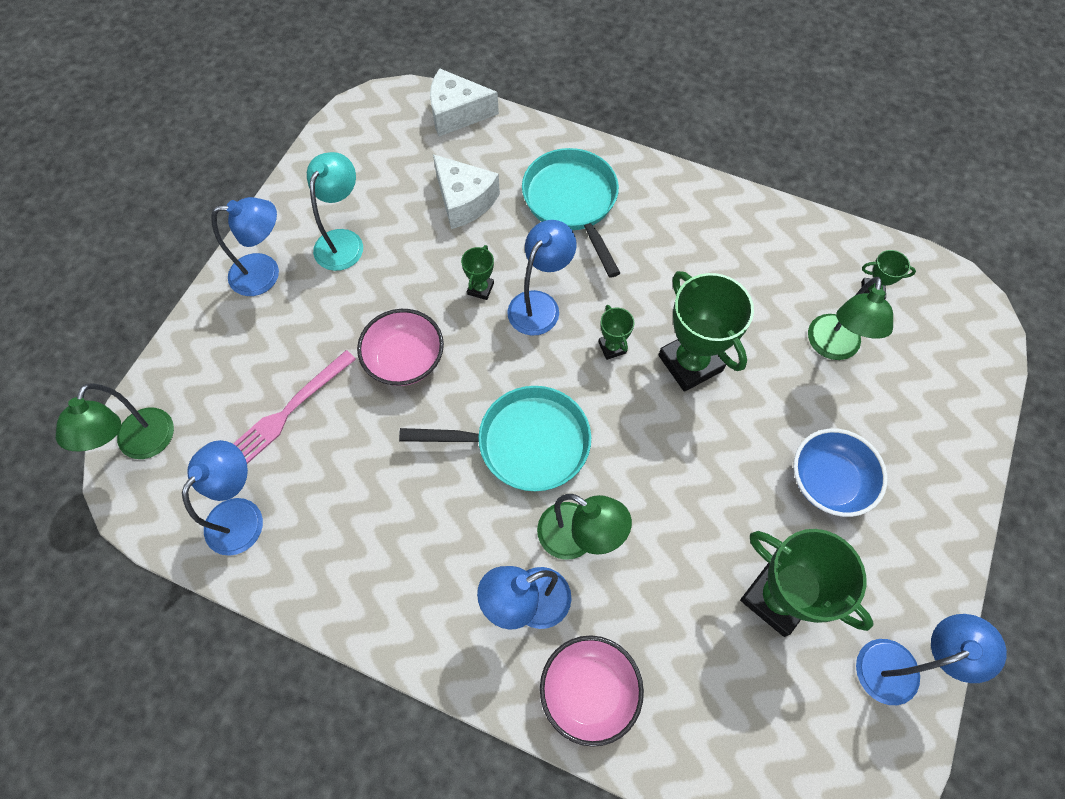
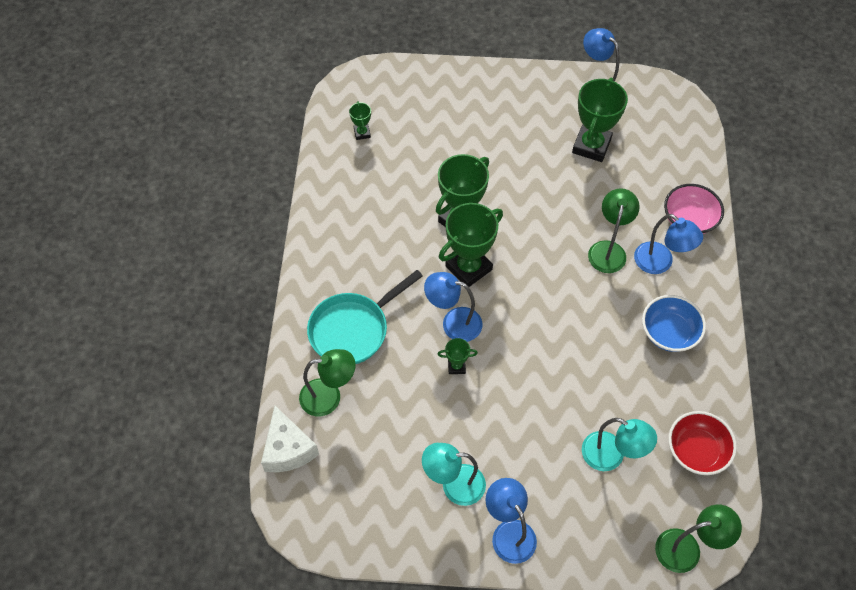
camera: 110 degrees left, 5 degrees down
(242, 515) = (696, 450): blue lamp -> red bowl
(289, 410) = (611, 456): pink fork -> turquoise lamp
(405, 360) = (536, 395): pink bowl -> none
(464, 201) = (380, 408): white cheese -> none
(525, 443) = (562, 297): turquoise pan -> none
(612, 347) = (468, 268): green trophy -> green trophy, size x2.13
(828, 481) = (509, 134): blue bowl -> blue bowl (669, 332)
(832, 347) = (415, 147): green lamp -> green lamp (329, 396)

